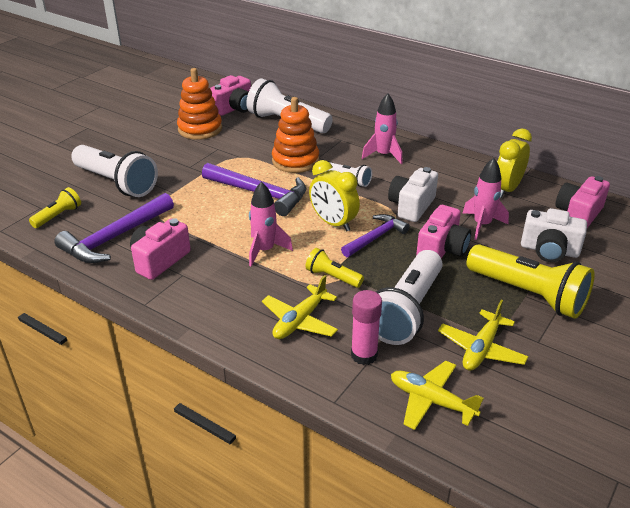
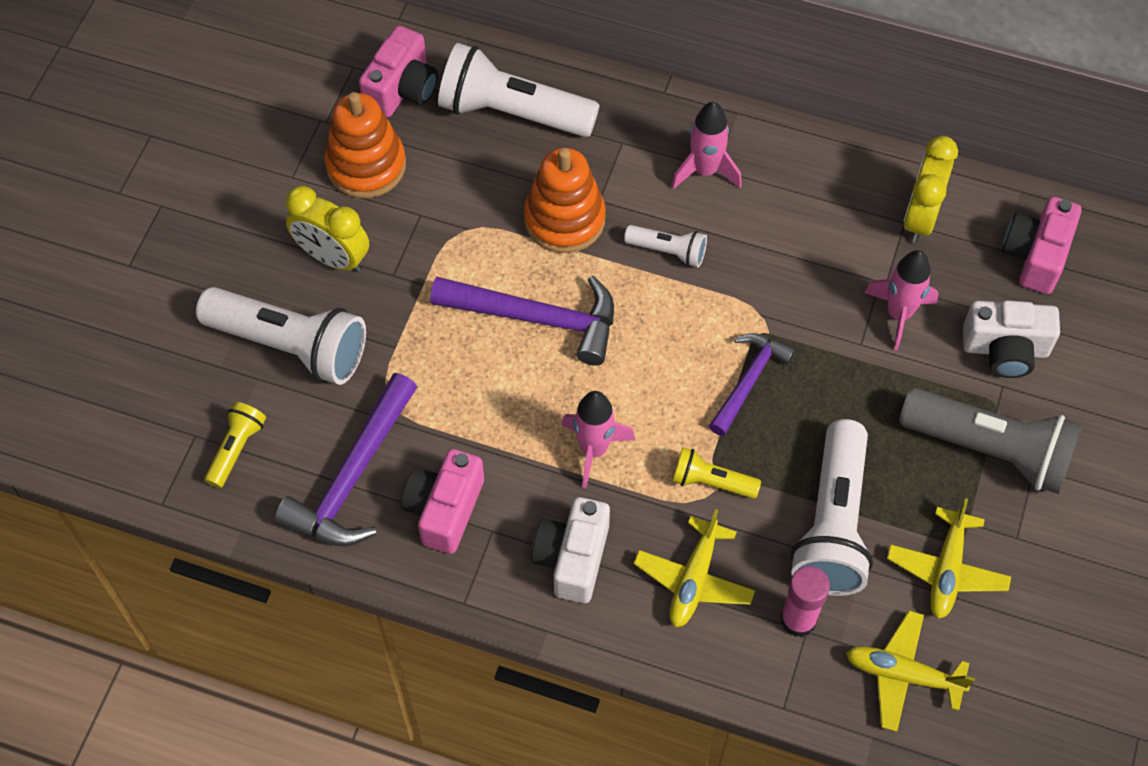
camera: 15 degrees left, 25 degrees up
(333, 223) = (675, 363): yellow clock -> yellow clock (333, 258)
(411, 206) = (783, 294): white camera -> white camera (572, 558)
(442, 249) = (852, 384): pink camera -> none
(528, 294) = (990, 450): yellow flashlight -> grey flashlight

